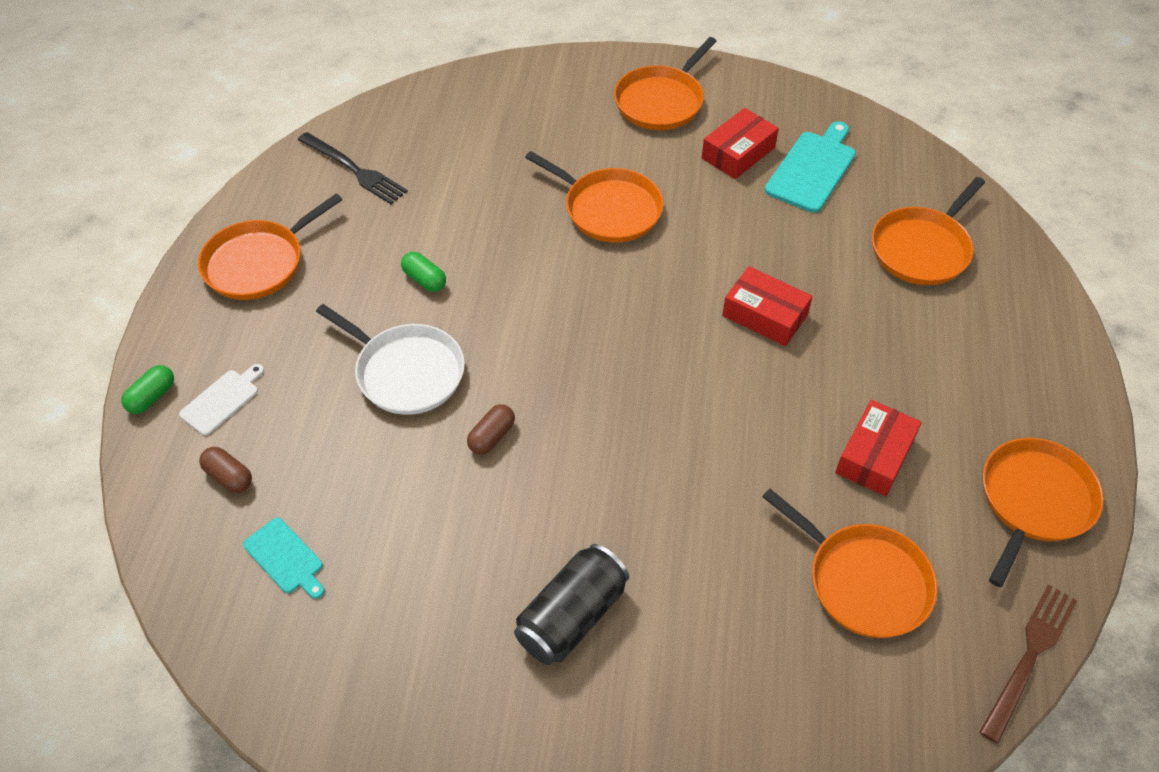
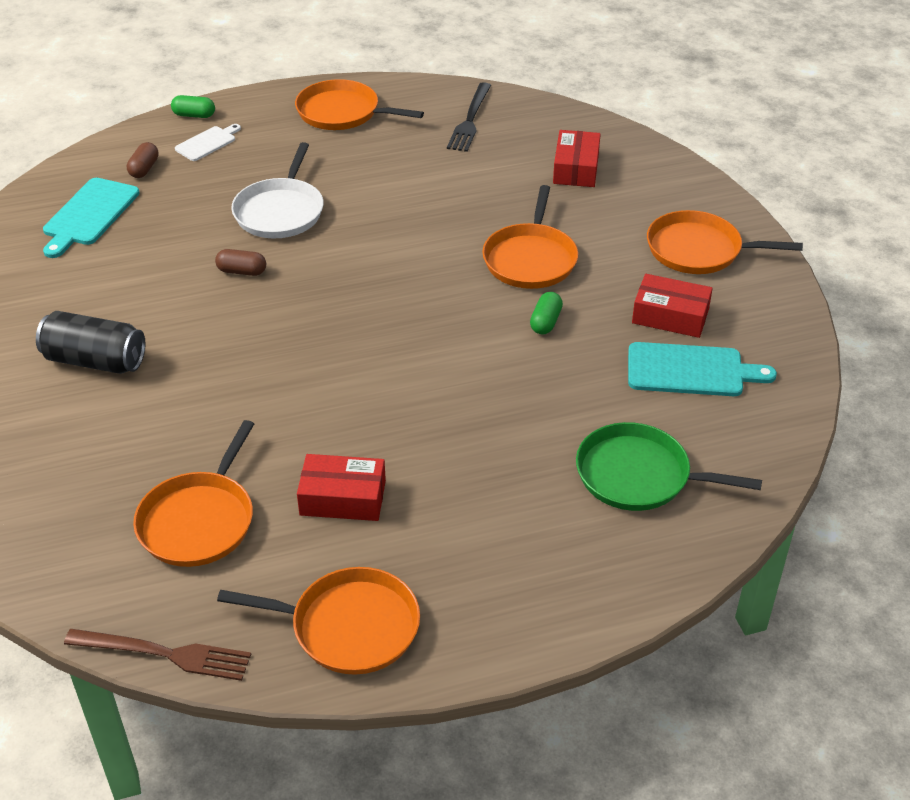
camera: 65 degrees right, 10 degrees down
(222, 400) = (207, 143): white cutting board -> white cutting board turned 60 degrees counterclockwise
(285, 558) = (89, 215): turquoise cutting board -> turquoise cutting board, size x1.66
(425, 280) = (378, 190): green capsule -> green capsule (545, 322)
(765, 315) = (469, 386): red box -> red box (576, 168)
(922, 249) = (639, 475): orange pan -> green pan

